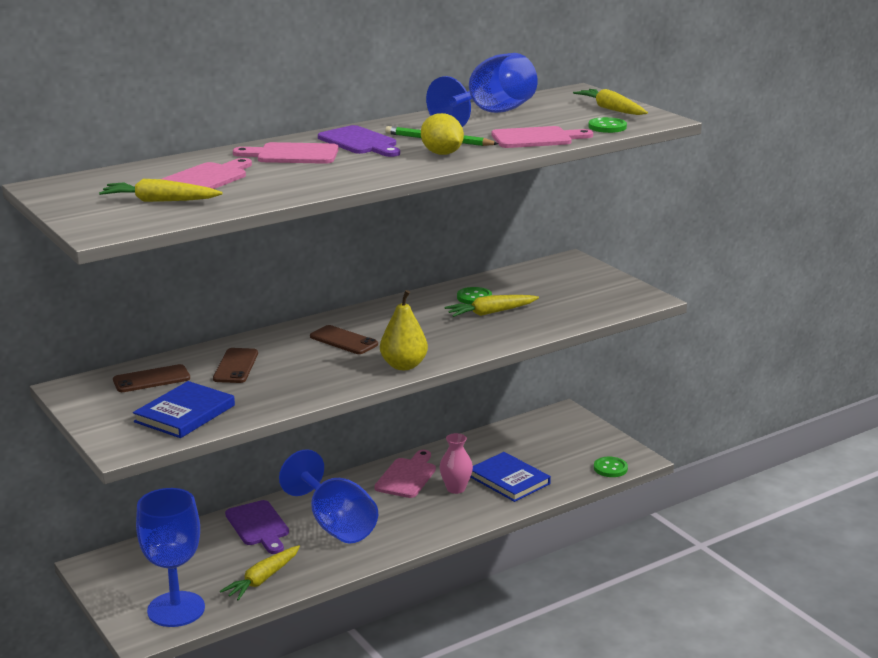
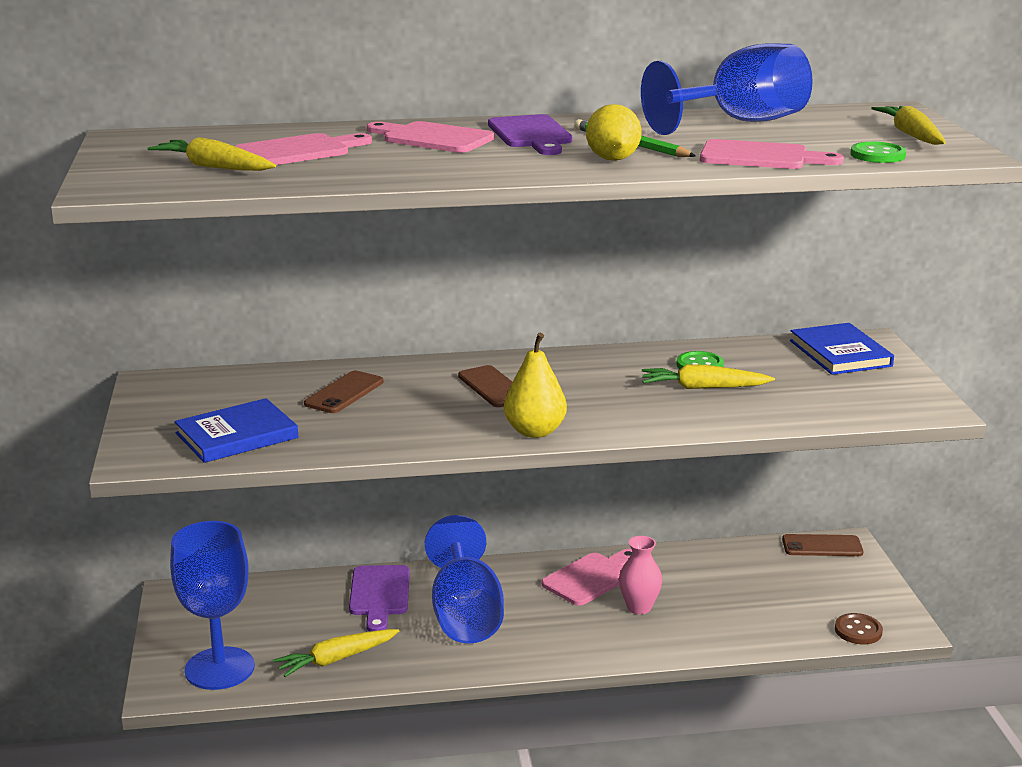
camera: 25 degrees right, 0 degrees up
(151, 379) = (242, 389): brown phone -> brown phone (822, 546)
(509, 480) = (713, 613): blue book -> blue book (840, 353)
(610, 468) = (858, 631): green button -> brown button

